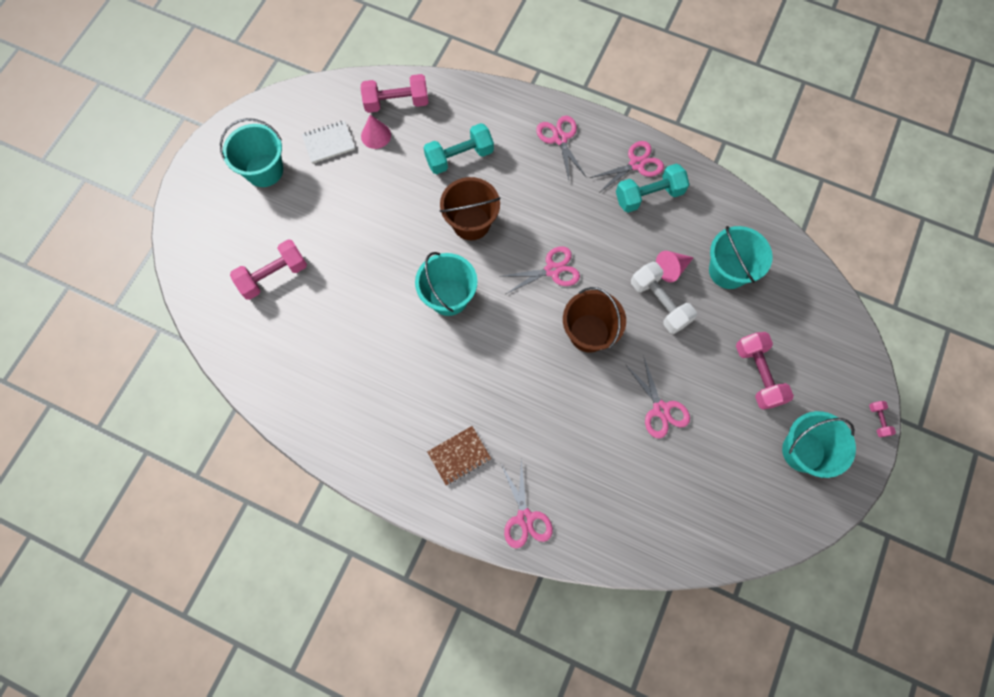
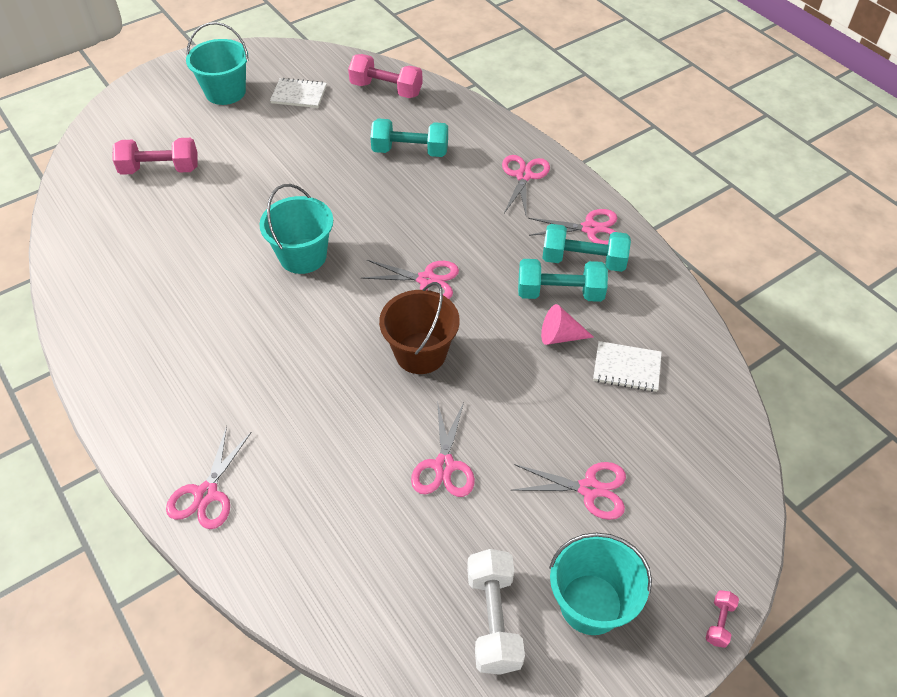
camera: 30 degrees right, 20 degrees down
(376, 135) = (346, 105): pink cone -> none
(459, 456) = (191, 398): brown notebook -> none
(471, 222) = (377, 206): brown bucket -> none
(650, 232) = (560, 293): none -> turquoise dumbbell
(659, 303) = (521, 362): white dumbbell -> white dumbbell (493, 620)
(728, 270) = (626, 368): turquoise bucket -> white notebook
(758, 374) = (589, 489): pink dumbbell -> pink scissors

